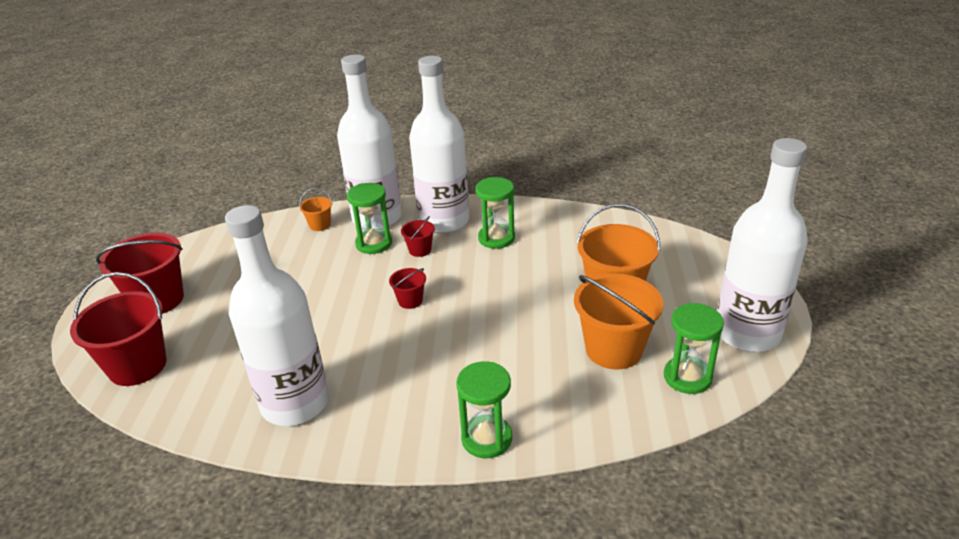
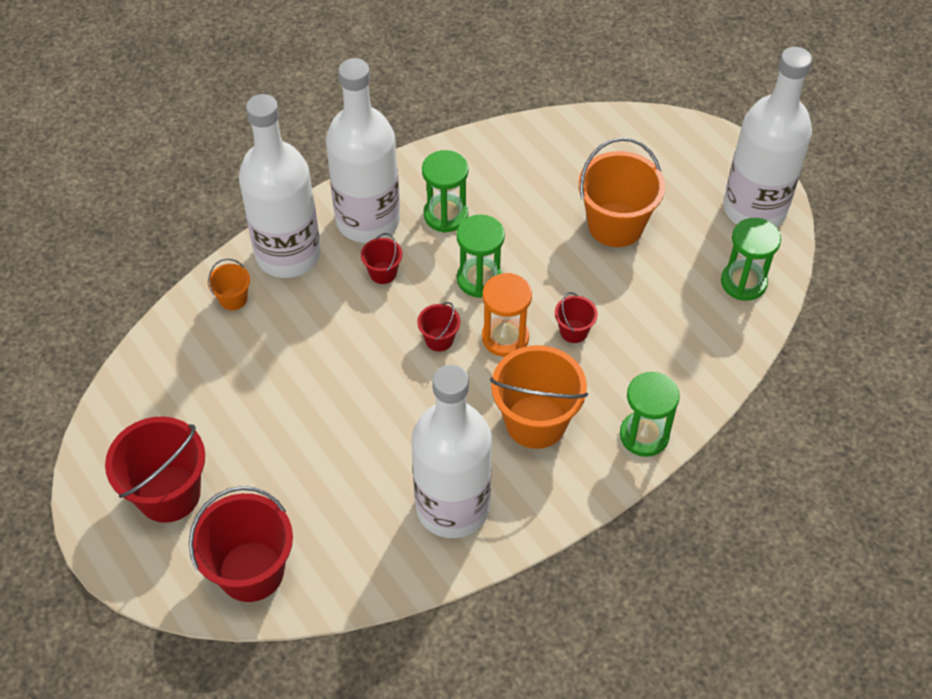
camera: 40 degrees left, 20 degrees up
(374, 243) = (324, 291): green hourglass -> green hourglass (479, 279)
(455, 321) = (505, 337): none -> orange hourglass
(509, 341) = (573, 331): none -> red bucket
(613, 349) = (666, 288): orange bucket -> orange bucket (535, 422)

